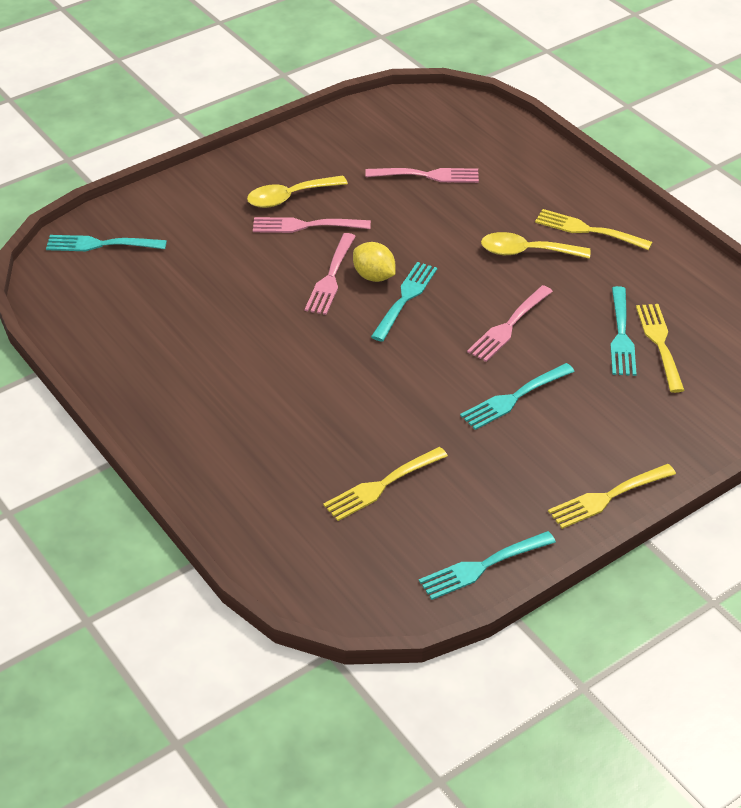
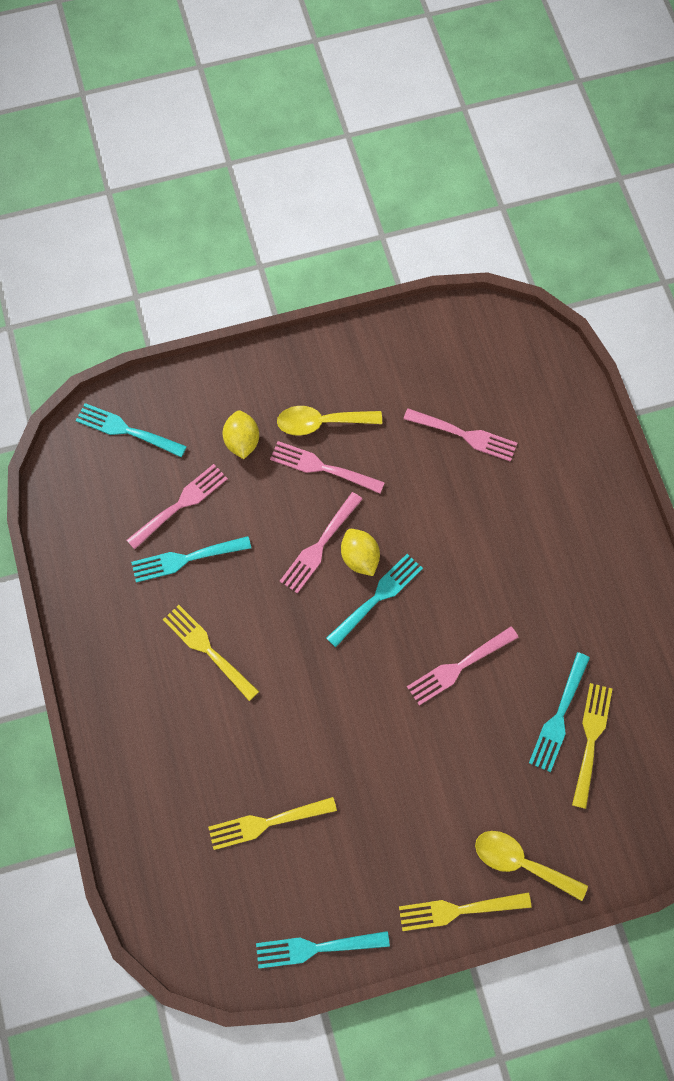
camera: 20 degrees right, 25 degrees up
(179, 282) = (180, 504): none -> pink fork
(219, 226) = (242, 441): none -> yellow lemon
(514, 398) = (426, 760): turquoise fork -> turquoise fork (186, 559)
(526, 252) = (516, 574): yellow spoon -> yellow spoon (520, 863)
(588, 230) = (589, 564): yellow fork -> yellow fork (208, 650)

